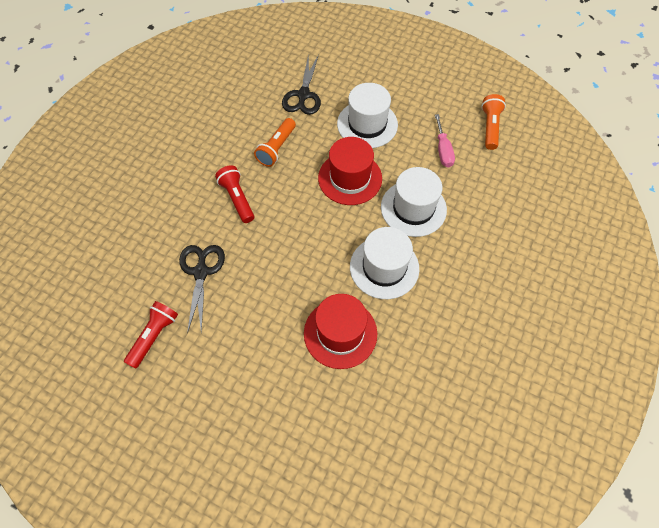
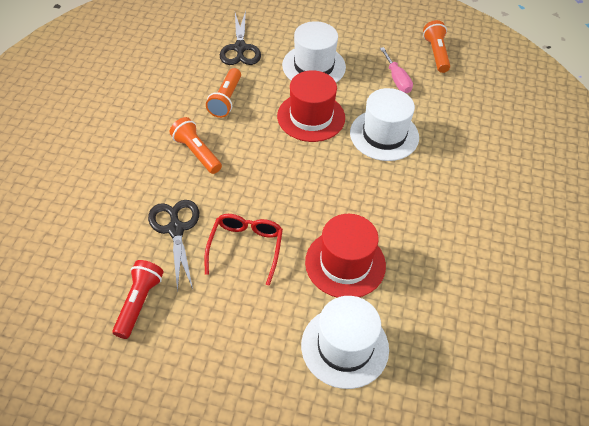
camera: 15 degrees left, 10 degrees down
(237, 198) = (196, 152): red flashlight -> orange flashlight
(256, 301) = (245, 248): none -> red glasses
(384, 267) = (371, 193): white hat -> white hat (345, 347)

